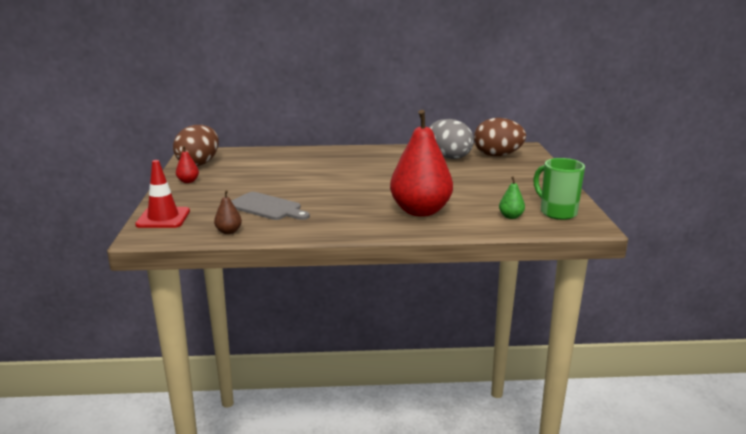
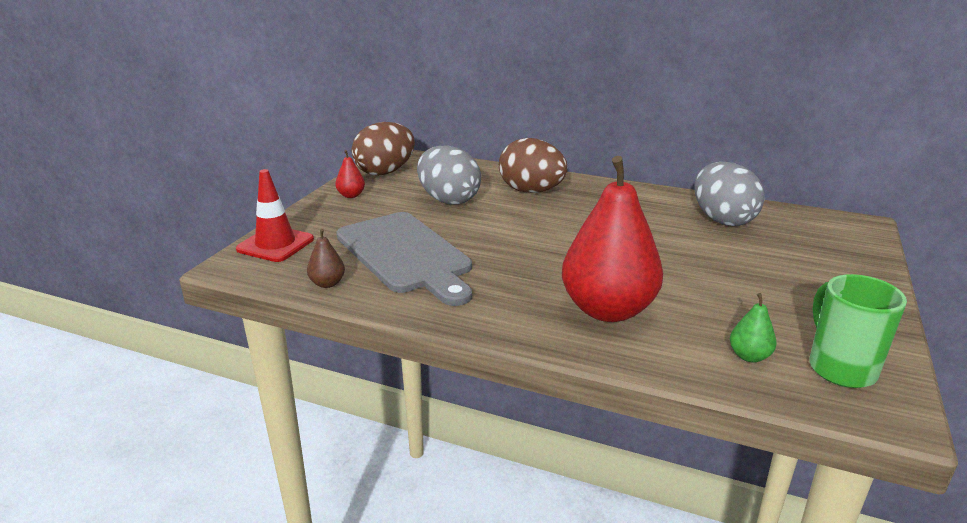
camera: 25 degrees right, 5 degrees up
(264, 173) = (448, 200): none -> grey egg
(267, 207) = (406, 255): grey cutting board -> grey cutting board, size x1.56
(497, 155) = (804, 231): brown egg -> brown egg (531, 191)

